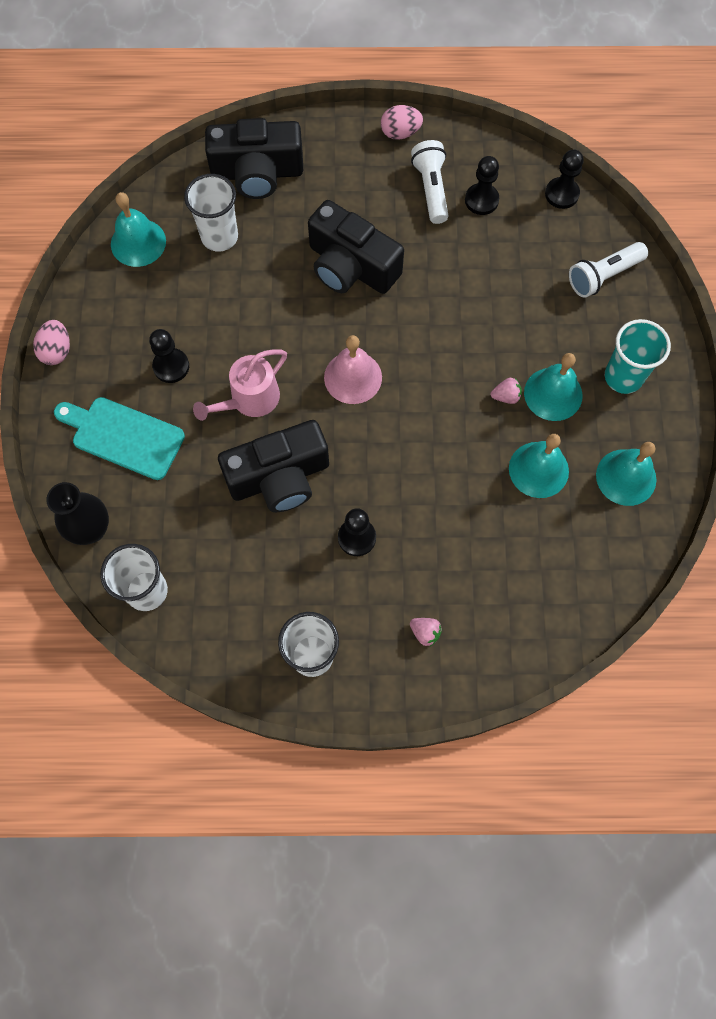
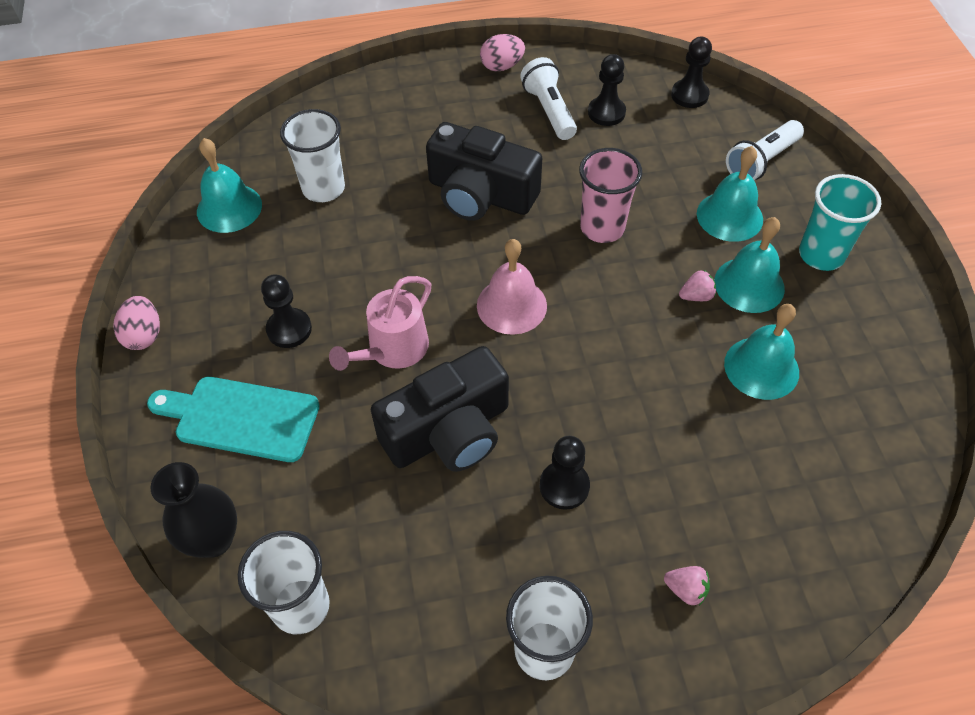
camera: 10 degrees left, 15 degrees down
(257, 173) = (354, 123): black camera -> none
(446, 318) = (602, 228): none -> pink cup
(626, 477) = (866, 358): turquoise bell -> turquoise bell (729, 216)

